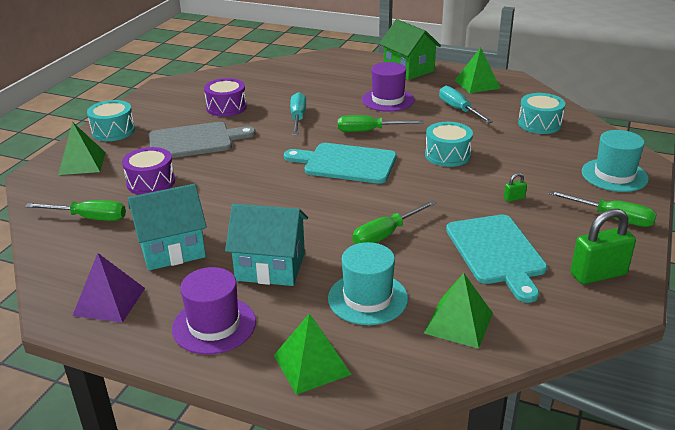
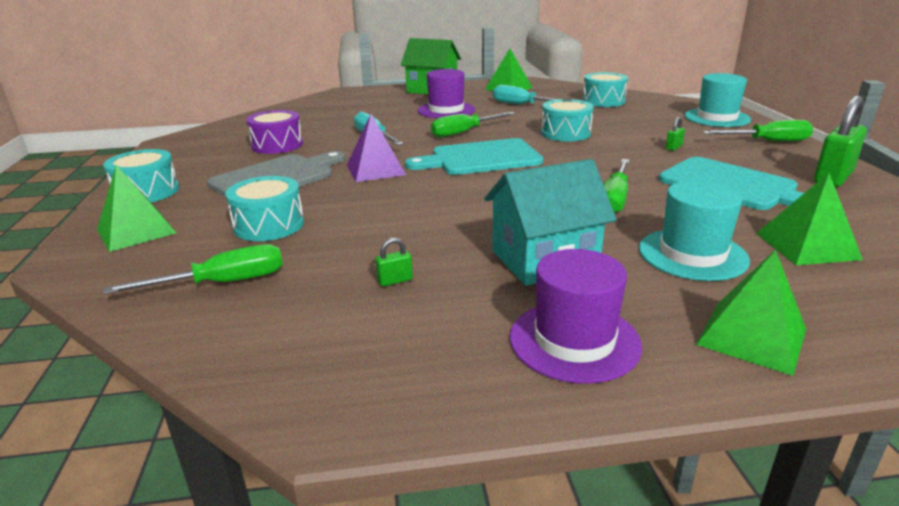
camera: 30 degrees left, 5 degrees down
(109, 301) = (386, 368): purple pyramid -> purple pyramid (375, 170)
(151, 182) = (269, 225): purple drum -> turquoise drum
(172, 249) = (395, 280): turquoise house -> green padlock

